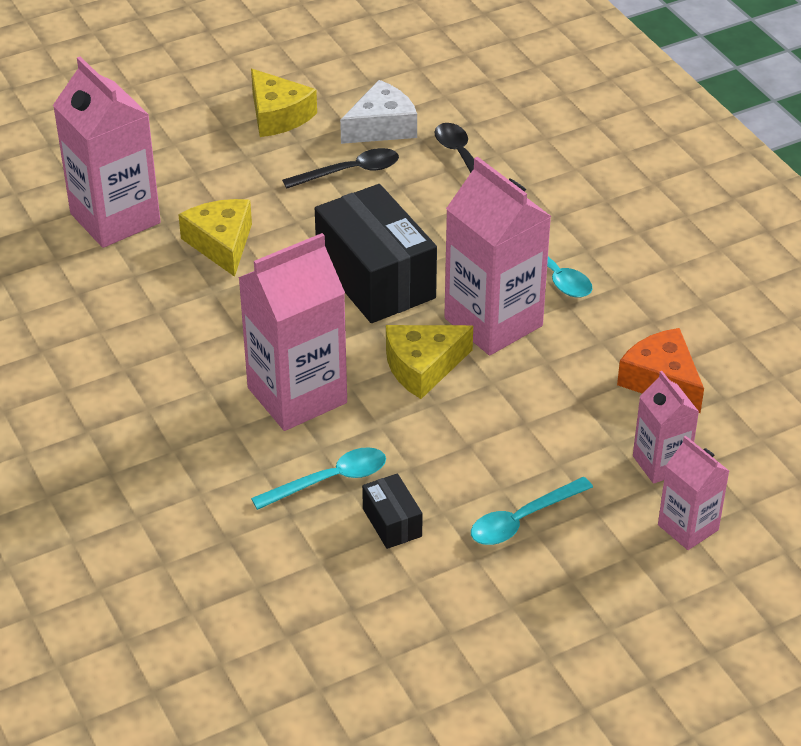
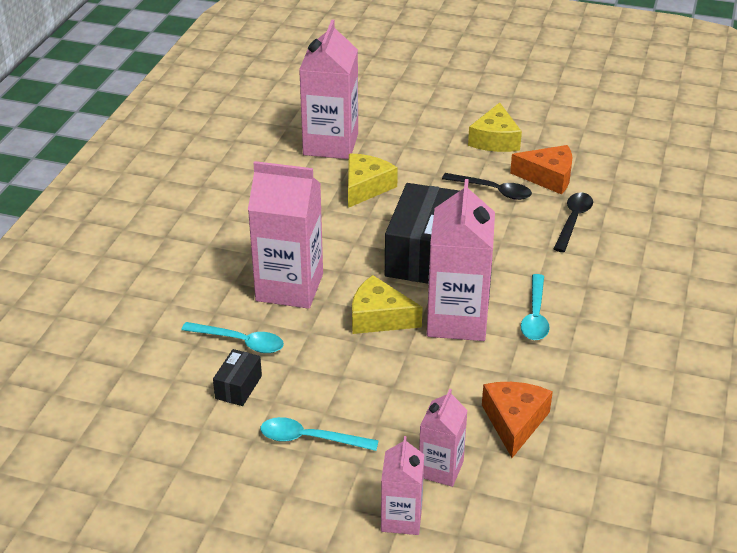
camera: 45 degrees right, 5 degrees down
(381, 127) = (548, 177): white cheese -> orange cheese

